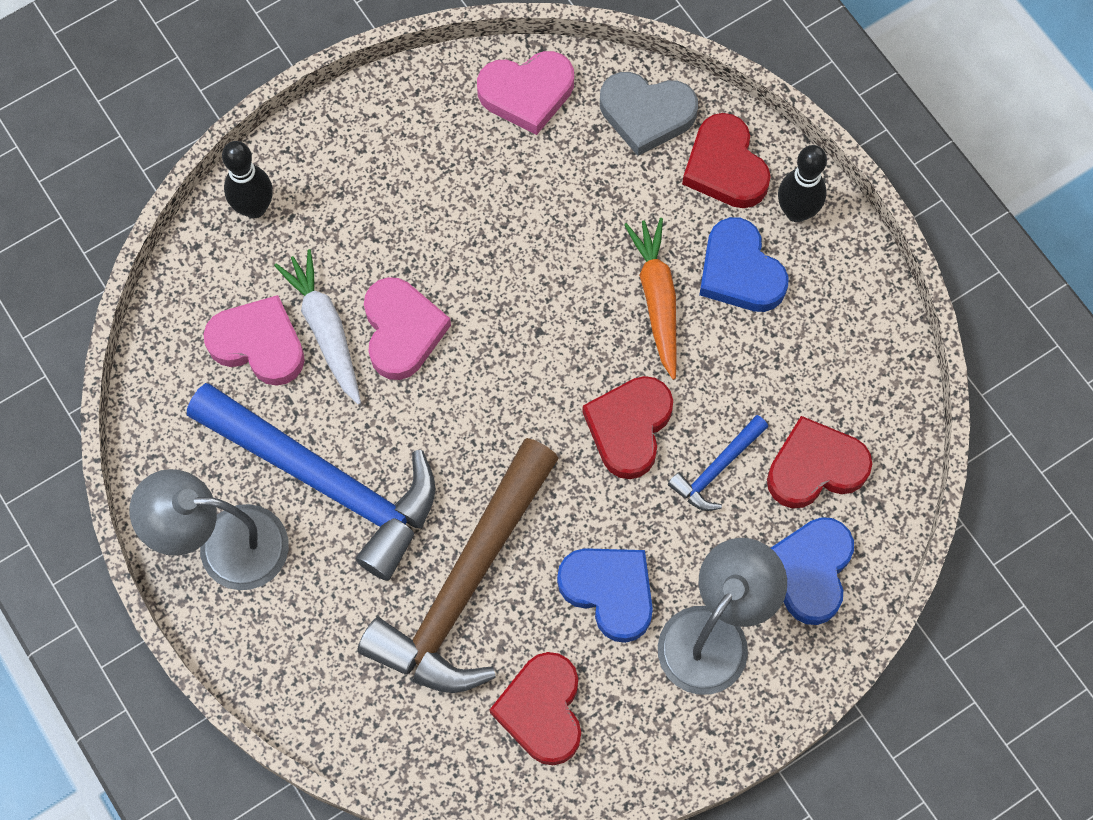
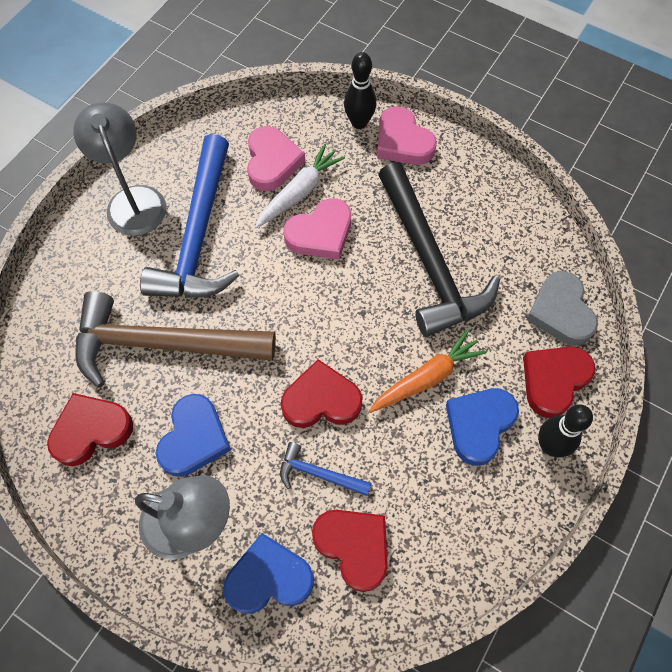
camera: 65 degrees right, 5 degrees down
(508, 223) = (429, 262): none -> black hammer
(527, 93) = (528, 233): pink heart -> pink heart (402, 142)

